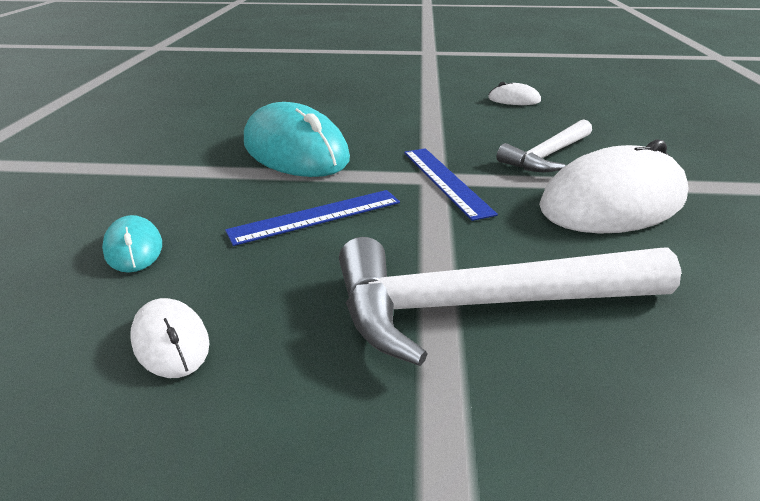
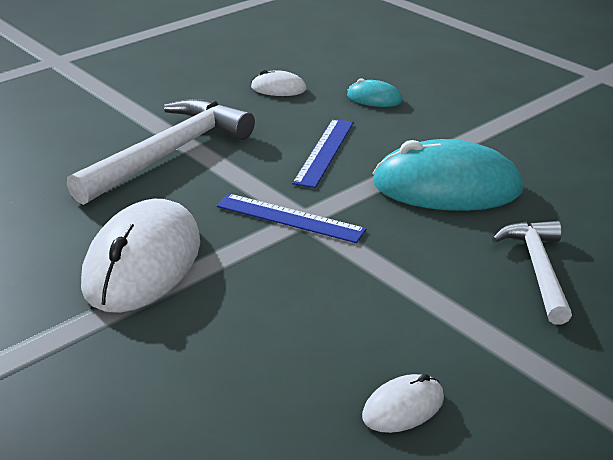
camera: 135 degrees right, 0 degrees up
(547, 155) = (242, 296): white hammer -> white hammer (538, 270)

